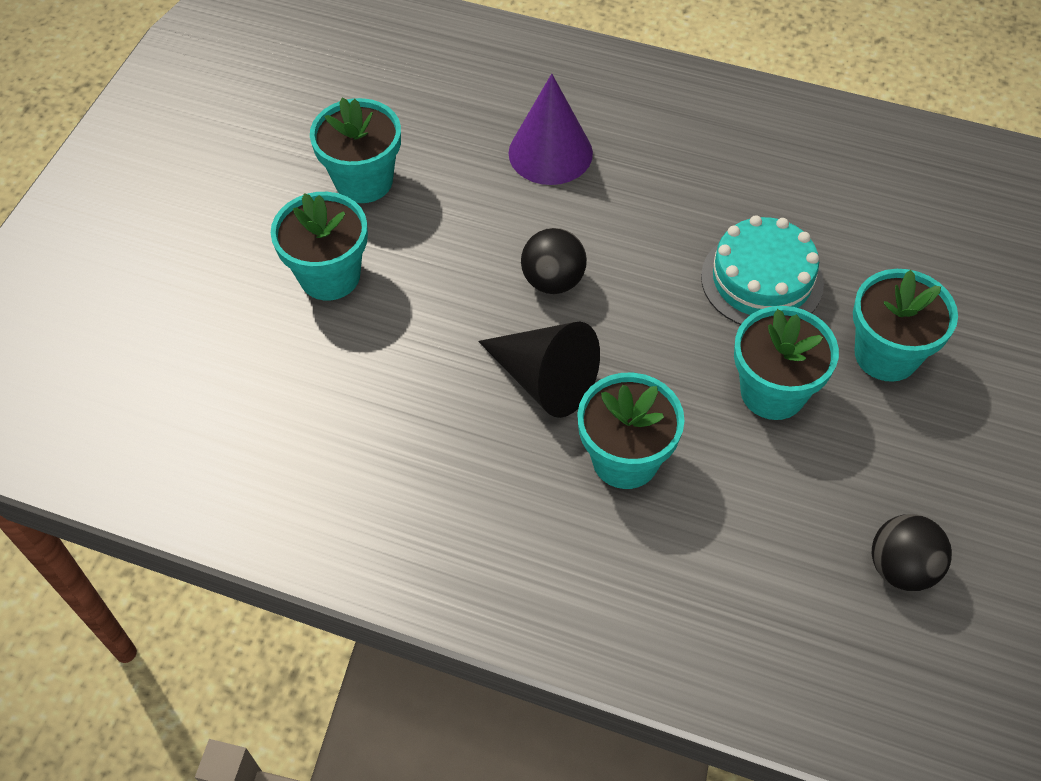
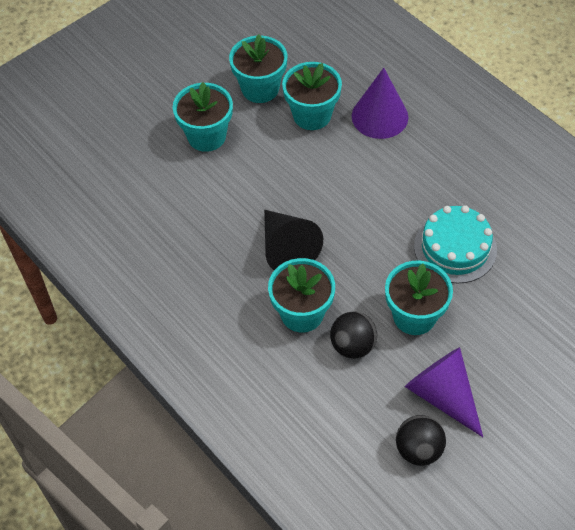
camera: 30 degrees right, 0 degrees up
(553, 281) = (330, 194): black ball -> black ball (353, 346)
(880, 479) = (443, 395): none -> purple cone
(886, 354) = (500, 326): turquoise flower pot -> turquoise flower pot (312, 115)

